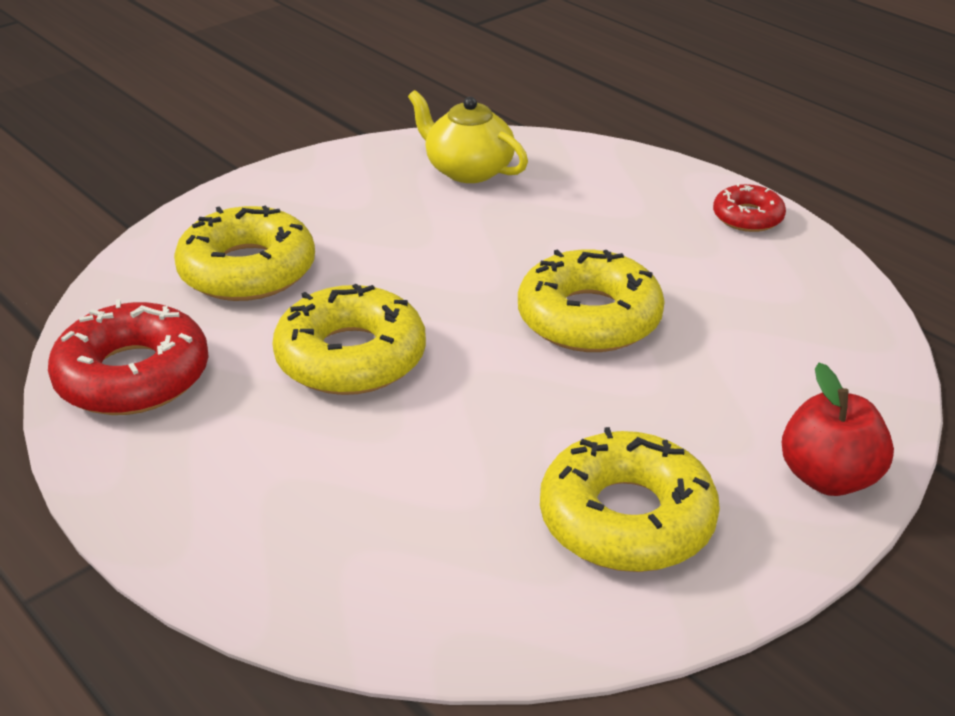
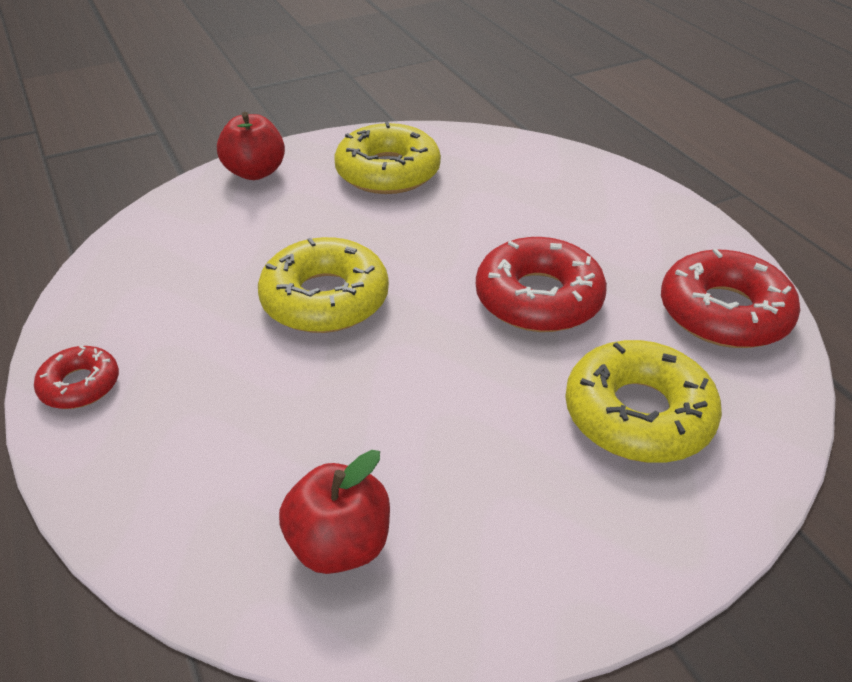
camera: 165 degrees left, 5 degrees up
(351, 357) = (538, 298): yellow donut -> red donut
(468, 170) = (340, 544): yellow teapot -> red apple

